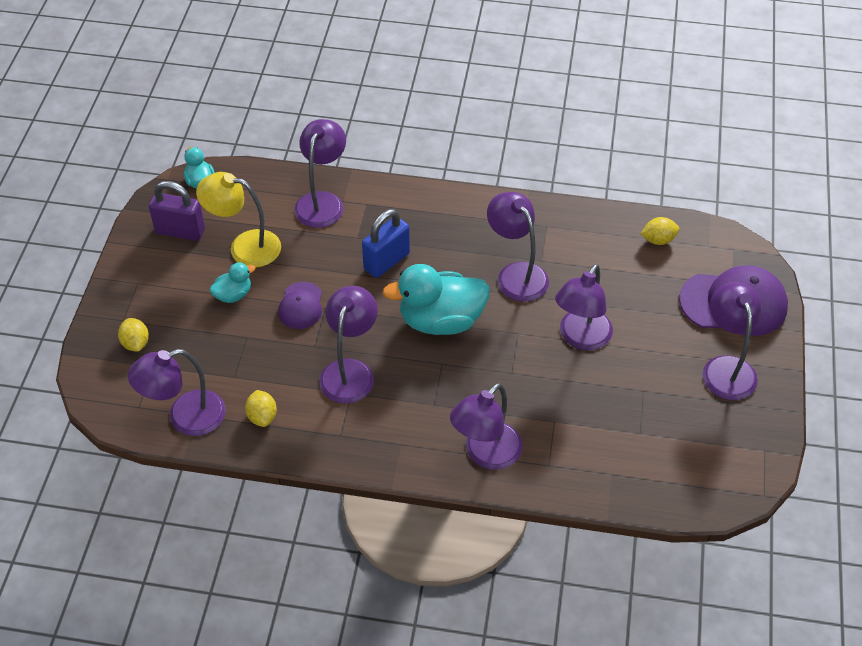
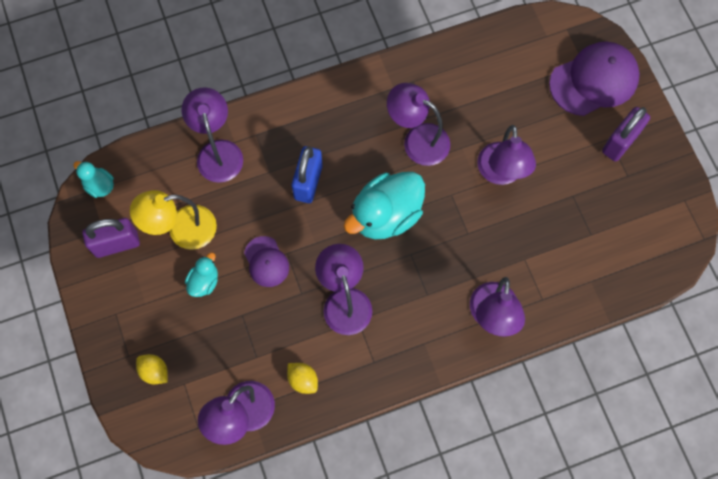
camera: 30 degrees left, 20 degrees up
(658, 240) = (506, 50): yellow lemon -> none
(726, 368) = (620, 142): purple lamp -> purple padlock

